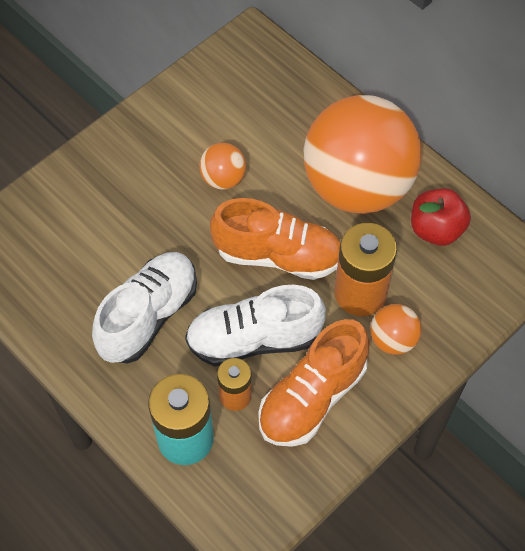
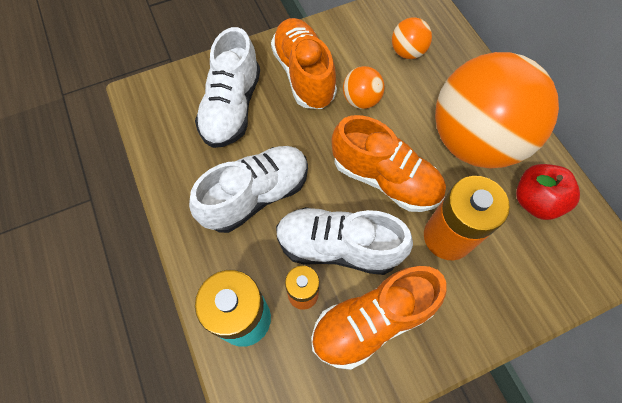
camera: 20 degrees right, 5 degrees up
(82, 230) = (232, 107): none -> white shoe
(149, 169) = (304, 75): none -> orange shoe
(393, 339) = (465, 291): orange ball -> orange ball (407, 52)

